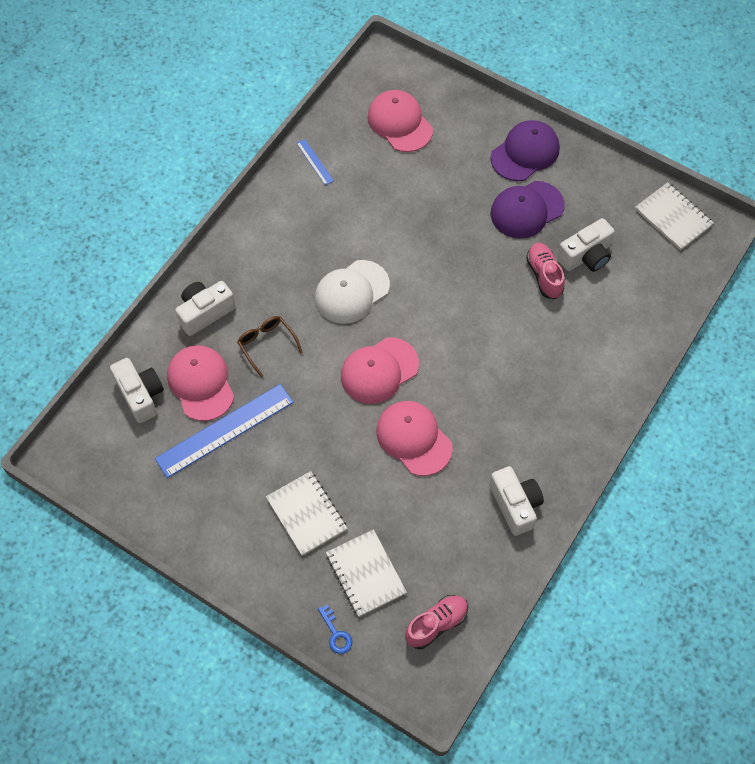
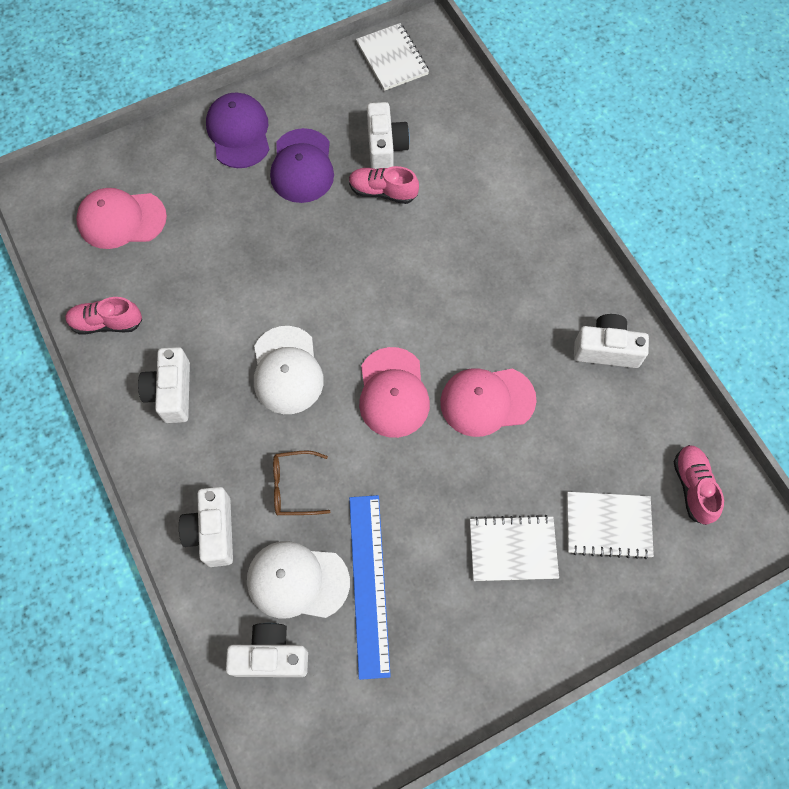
camera: 60 degrees left, 5 degrees up
(201, 383) = (297, 581): pink cap -> white cap
(289, 230) = (171, 392): none -> white camera
(315, 162) = (107, 323): blue ruler -> pink shoe
(336, 634) = (658, 589): blue key -> none
(673, 217) = (392, 58): white notebook -> white notebook turned 75 degrees clockwise

